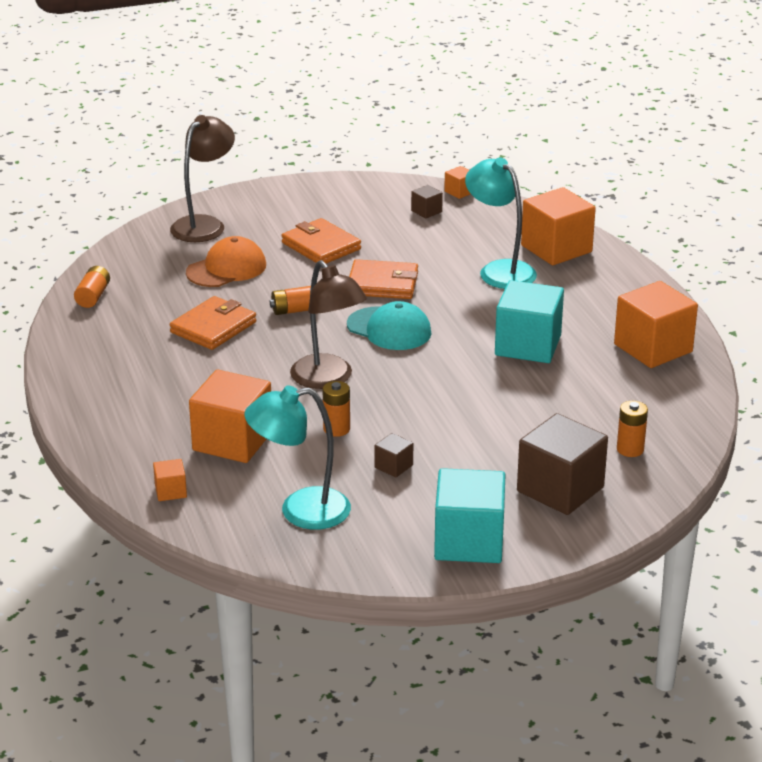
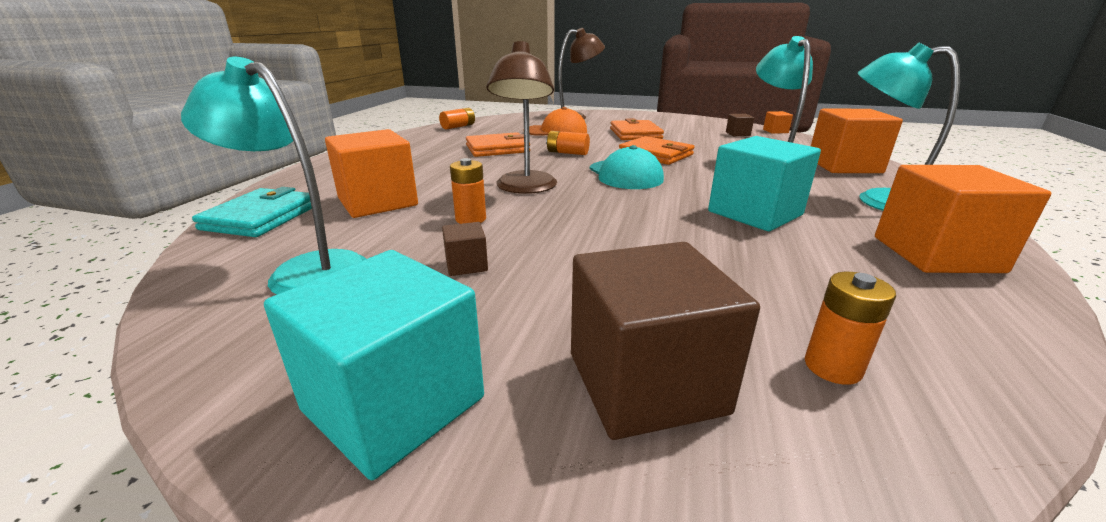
camera: 35 degrees right, 5 degrees down
(170, 491) = (261, 217): orange cube -> turquoise wallet
(602, 297) = (879, 200): none -> turquoise lamp

